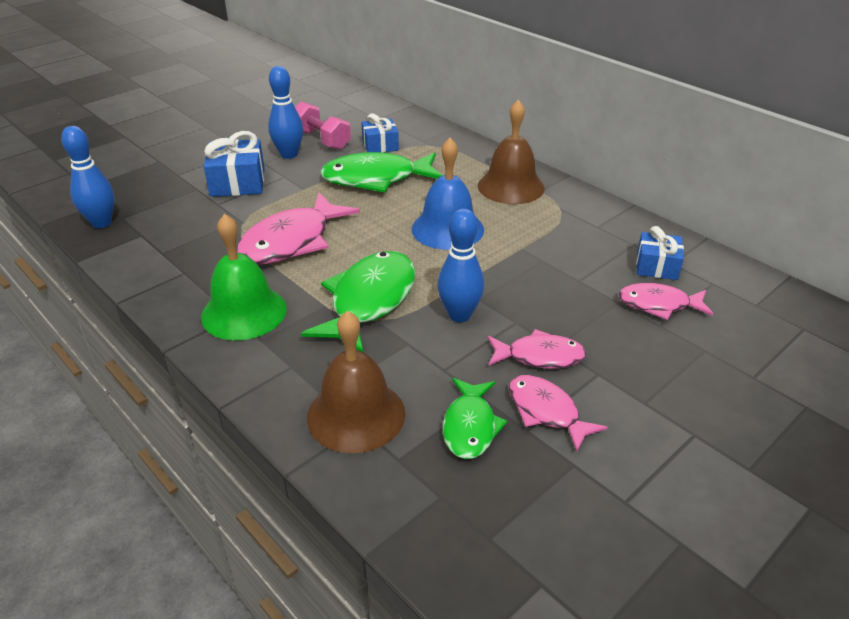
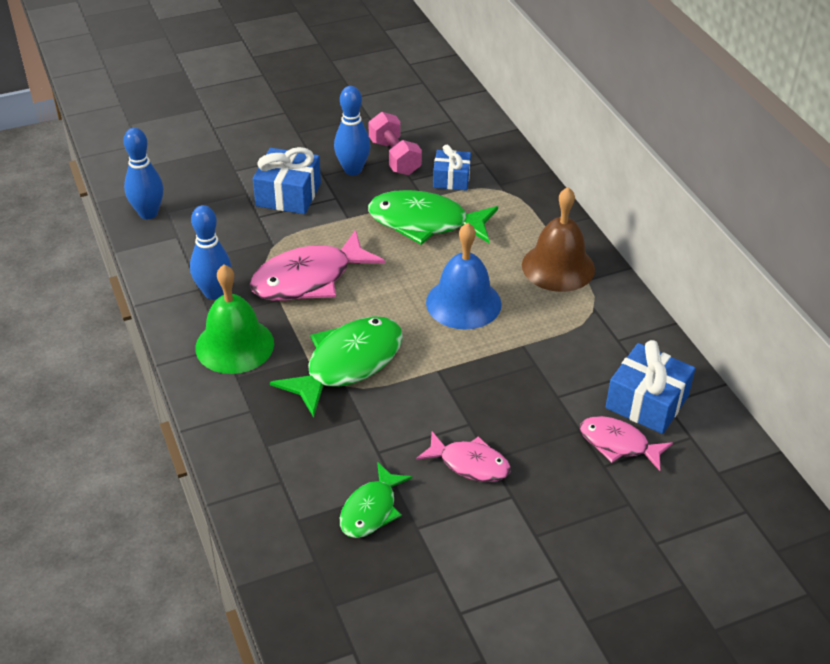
camera: 20 degrees right, 5 degrees up
(356, 414) = (283, 471): brown bell -> none
(459, 315) = (421, 401): blue bowling pin -> blue bowling pin (214, 293)
(546, 411) = (443, 517): pink fish -> none
(656, 266) = (647, 402): blue gift -> blue gift, size x1.52

